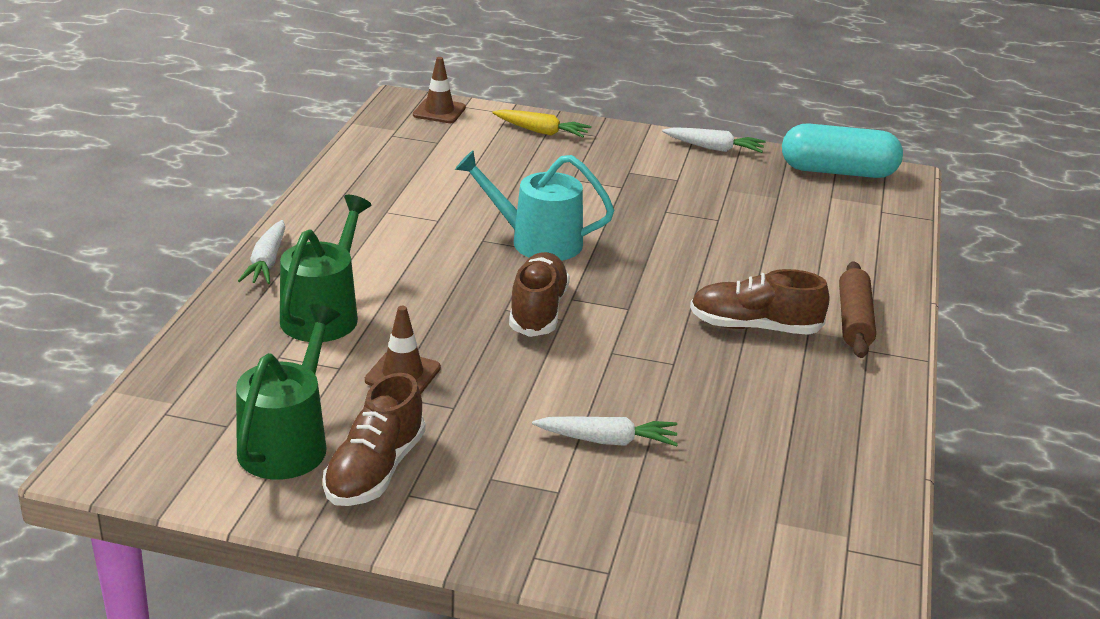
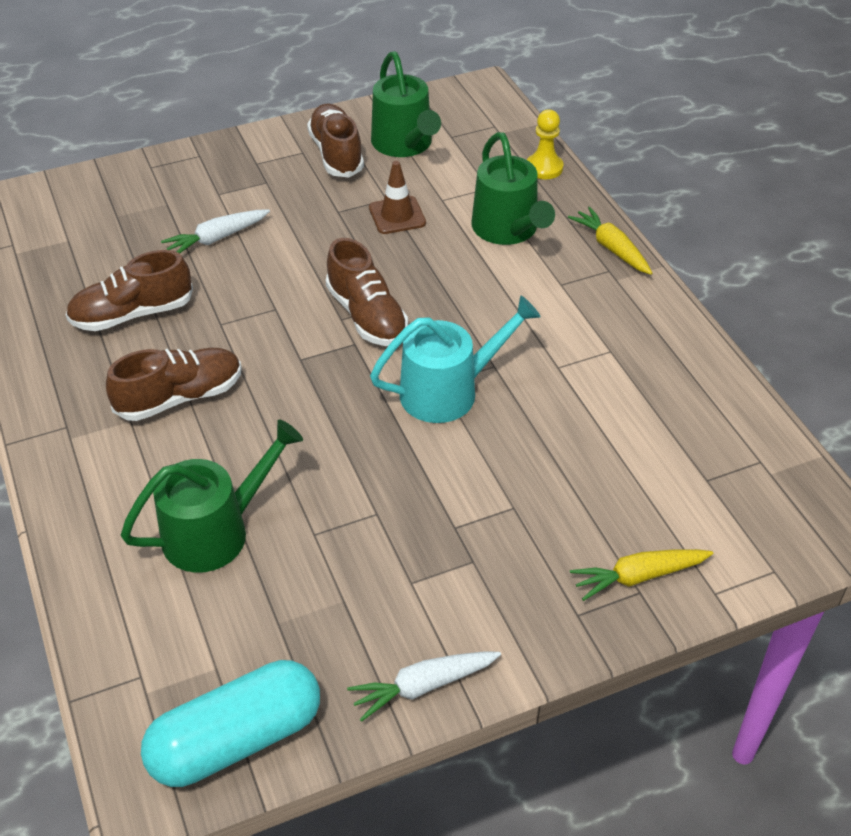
camera: 145 degrees right, 15 degrees up
(198, 347) = (544, 168): none -> yellow pawn
(267, 262) = (611, 248): white carrot -> yellow carrot
(439, 111) = (781, 539): brown traffic cone -> none
(752, 408) = (132, 314): none -> brown shoe
(786, 246) = (215, 532): none -> green watering can
(854, 320) = (94, 457): brown rolling pin -> none

